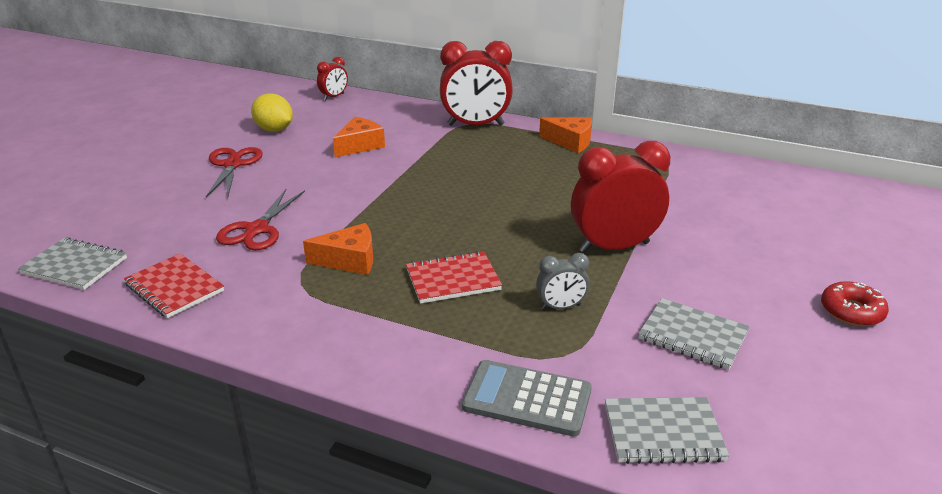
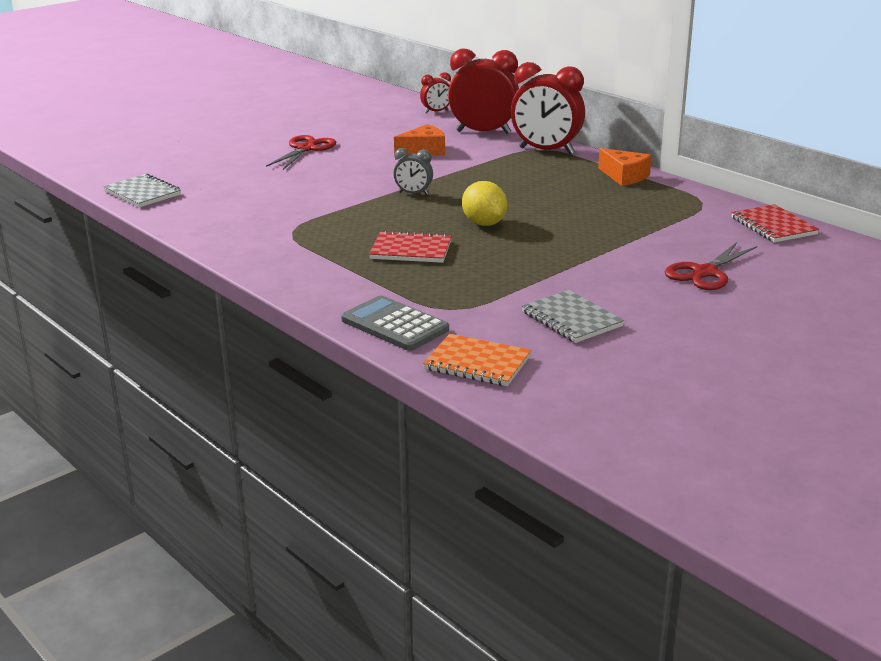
camera: 25 degrees right, 5 degrees down
(174, 288) = (200, 217): red notebook -> red notebook (773, 226)
(257, 229) = (288, 194): red scissors -> red scissors (705, 273)
(274, 130) = (361, 129): yellow lemon -> yellow lemon (484, 224)
(349, 260) = (341, 224): orange cheese -> none
(561, 307) = (480, 282): grey clock -> grey clock (413, 193)
(614, 247) = (573, 255): red clock -> red clock (483, 132)
(663, 433) = (477, 363): grey notebook -> orange notebook
(851, 311) = (741, 333): red donut -> none

